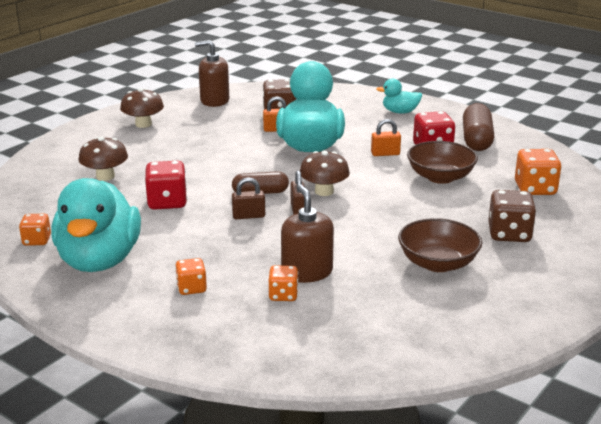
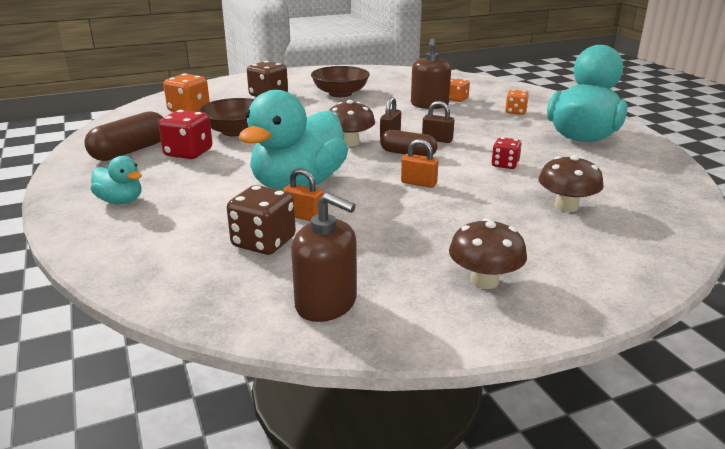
camera: 150 degrees left, 0 degrees up
(37, 240) = (642, 160): orange dice -> none
(167, 202) = (505, 165): red dice -> red dice, size x0.61
(385, 154) = (239, 159): orange padlock -> orange padlock (418, 183)

